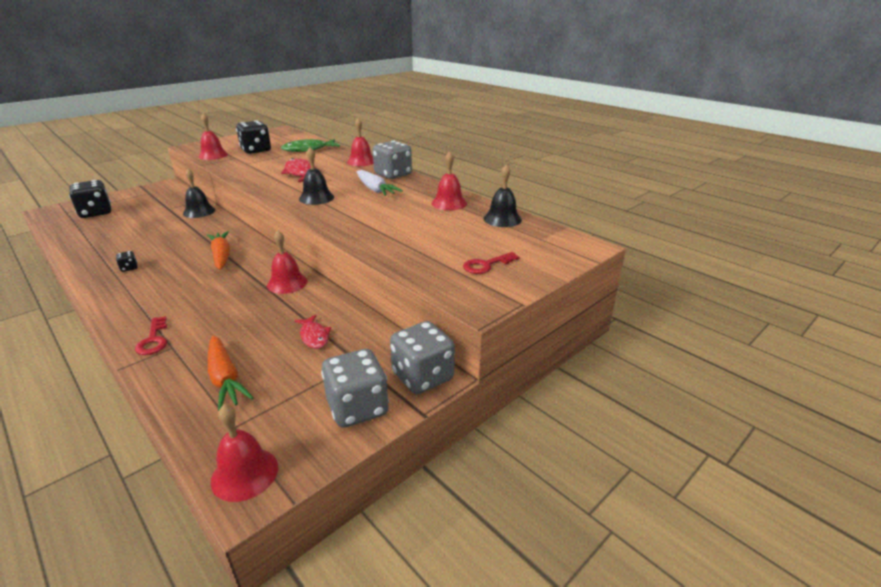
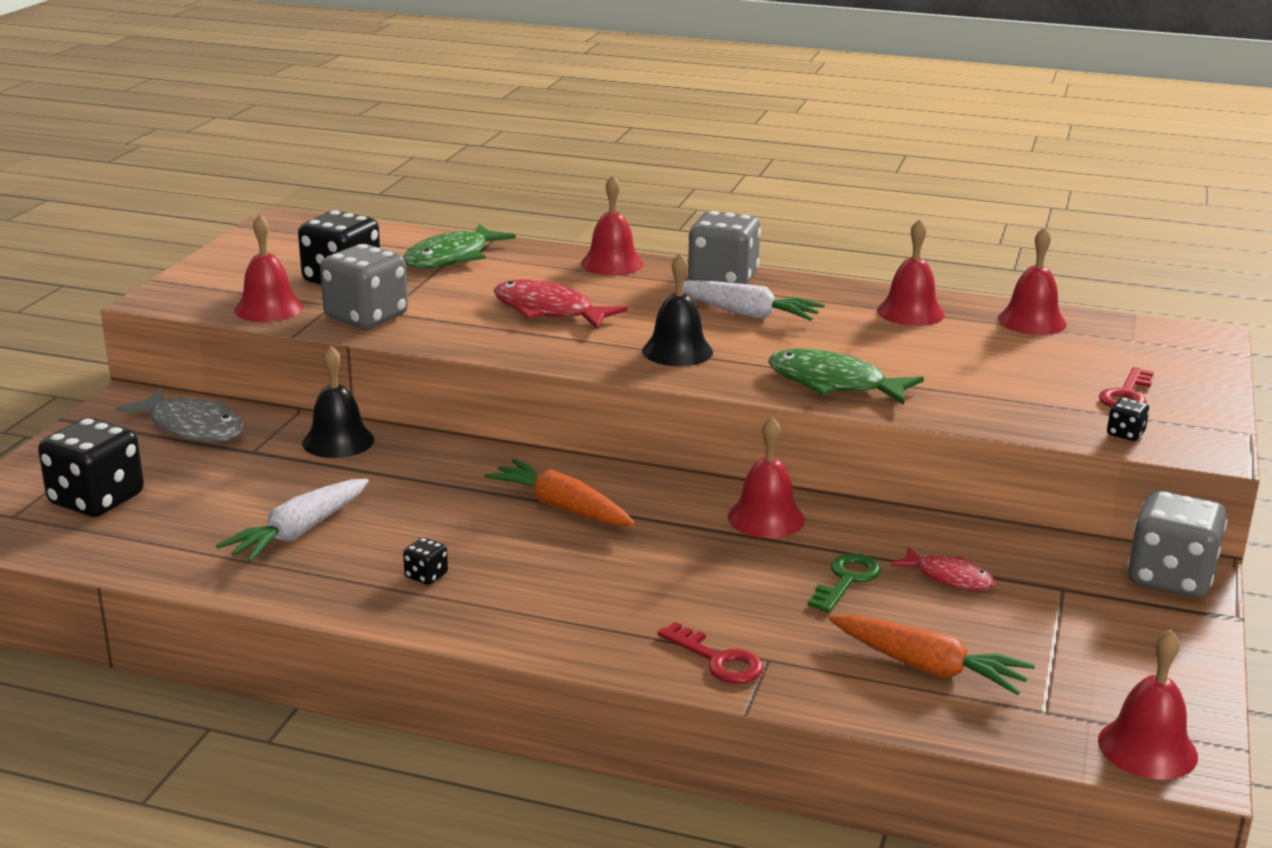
camera: 30 degrees left, 5 degrees down
(125, 240) = (298, 532): none -> white carrot
(167, 196) = (193, 427): none -> grey fish
(268, 322) = (846, 580): none -> green key
(352, 225) = (833, 384): none -> green fish
(357, 408) = (1153, 638): grey dice -> grey dice (366, 317)
(447, 285) = (1125, 434): none -> black dice
(502, 219) = (1031, 321): black bell -> red bell

